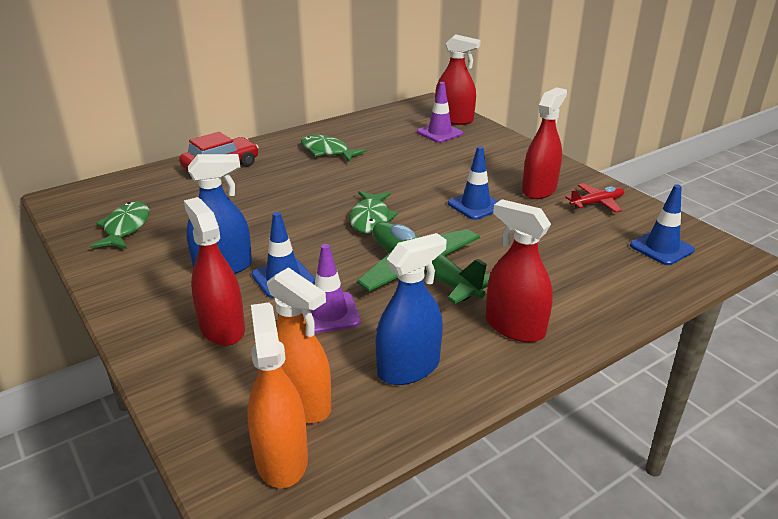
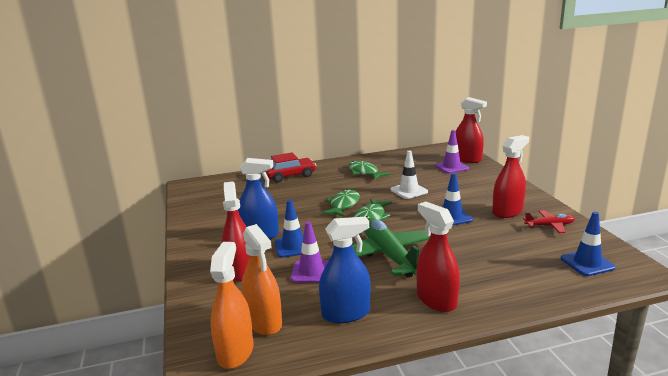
camera: 20 degrees right, 10 degrees down
(125, 228) = (214, 205): green fish -> green fish (343, 205)
(401, 173) = (409, 191): none -> white traffic cone

